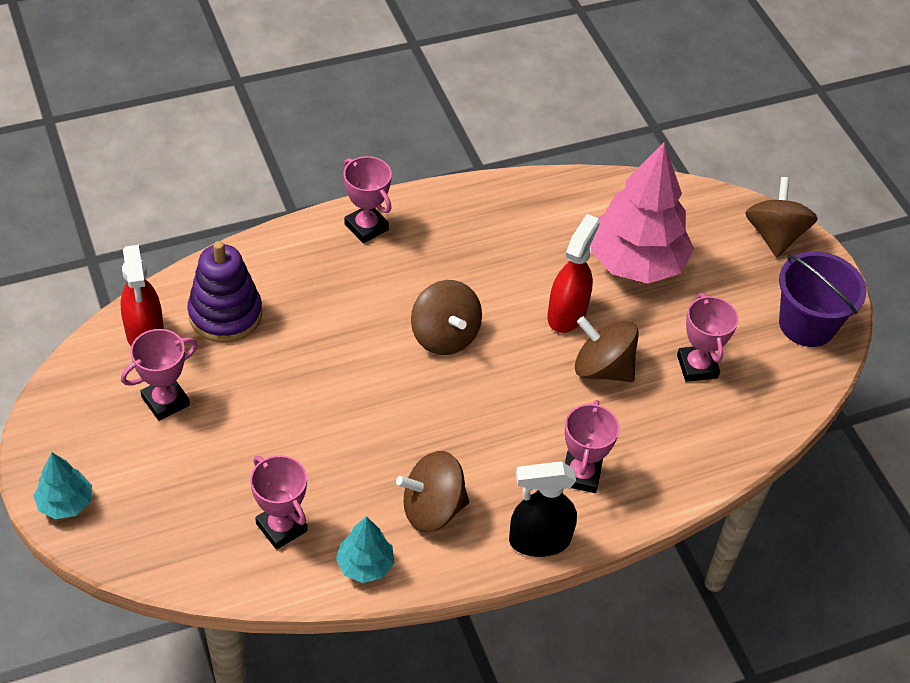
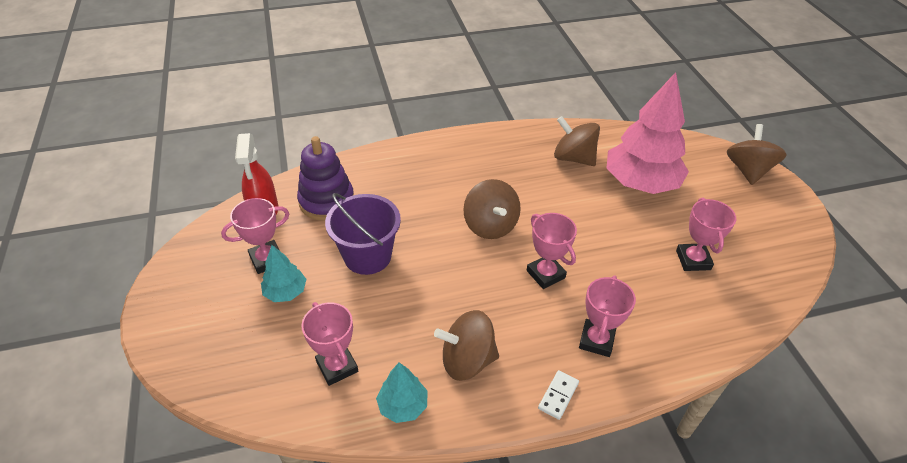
camera: 10 degrees right, 5 degrees down
(65, 503) = (166, 333): turquoise tree -> turquoise tree (286, 292)
(366, 227) = (440, 150): pink trophy -> pink trophy (545, 274)
(539, 540) = (558, 395): black spray bottle -> white domino
(567, 314) = (587, 215): red spray bottle -> none
(602, 368) = (615, 257): brown spinning top -> brown spinning top (573, 158)
(807, 324) = (781, 234): purple bucket -> purple bucket (367, 256)

